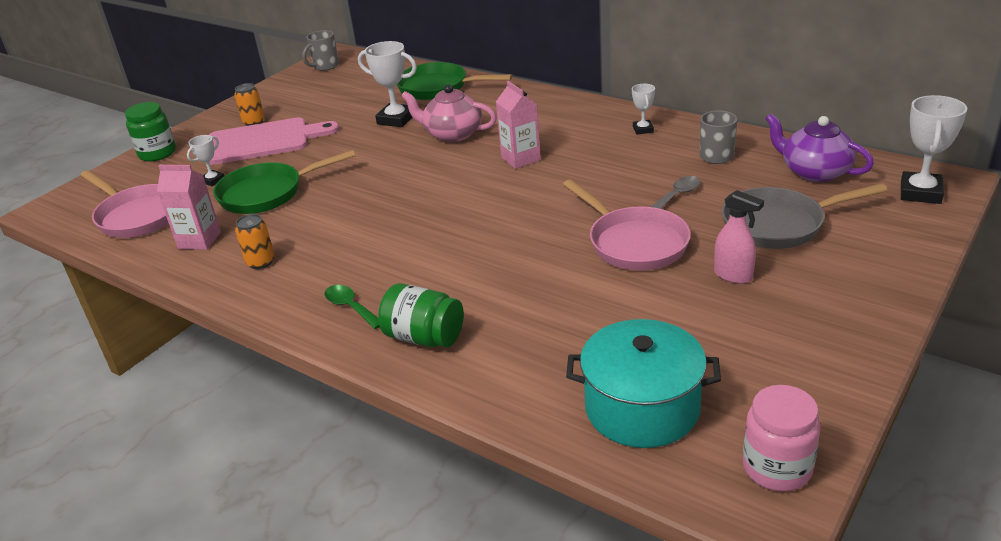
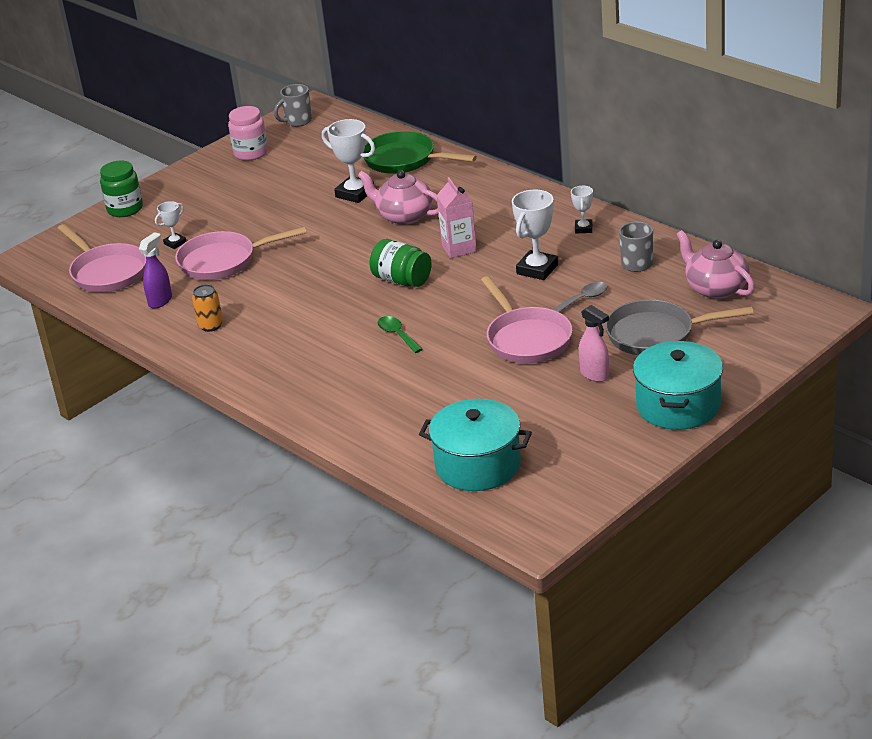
camera: 10 degrees right, 0 degrees up
(199, 240) = (160, 301): pink carton -> purple spray bottle
(254, 122) = (218, 183): orange can -> none
(263, 141) = (225, 205): pink cutting board -> none
(267, 193) = (223, 261): green pan -> pink pan
(350, 307) = (279, 371): green spoon -> green spoon (397, 335)
(424, 337) = (332, 400): green jar -> green jar (402, 280)
(777, 468) = (554, 512): pink jar -> pink jar (251, 153)
(814, 172) = (715, 288): purple teapot -> pink teapot
(854, 303) = (678, 405): none -> turquoise pot
(920, 193) = (795, 317): white trophy -> white trophy (537, 269)

